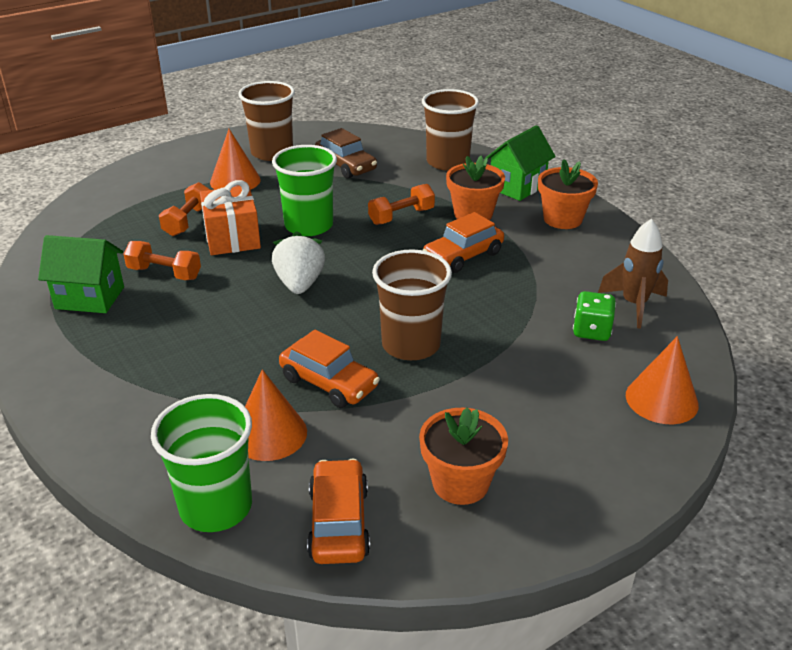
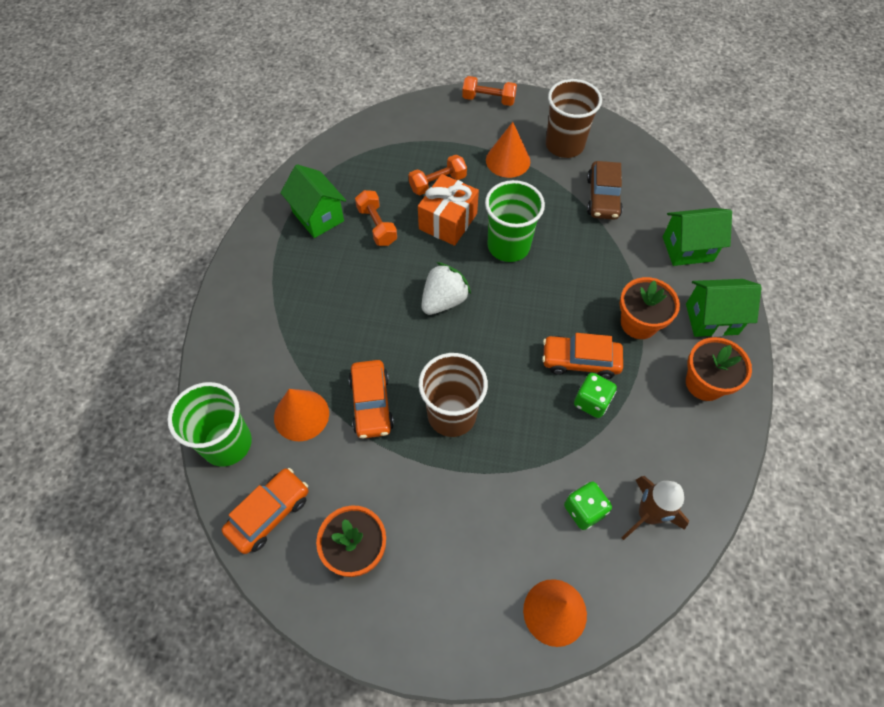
camera: 45 degrees right, 25 degrees up
(401, 216) = (582, 284): orange dumbbell -> orange dumbbell (488, 100)
(447, 162) = (687, 249): brown cup -> green house
(505, 272) = (591, 402): none -> green dice

